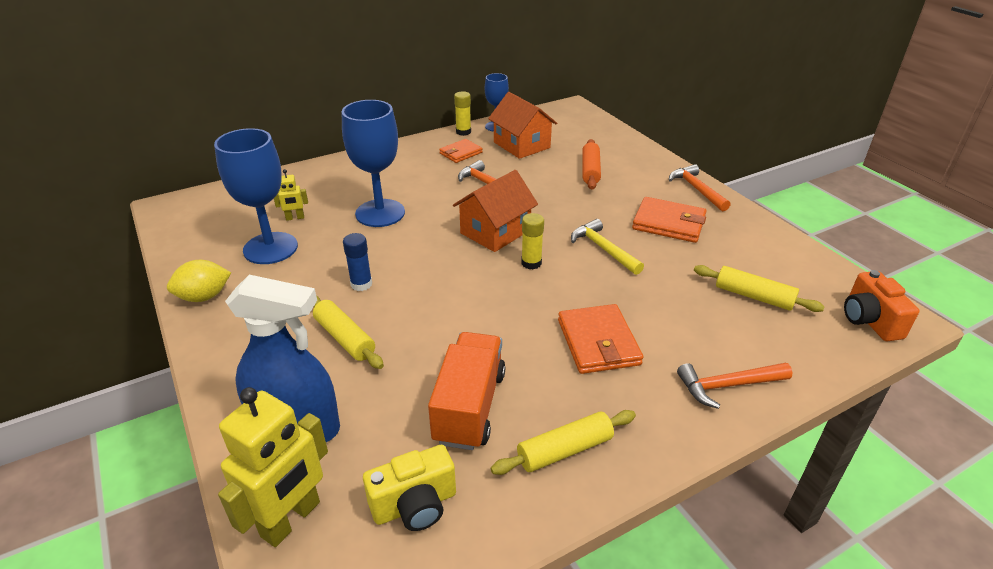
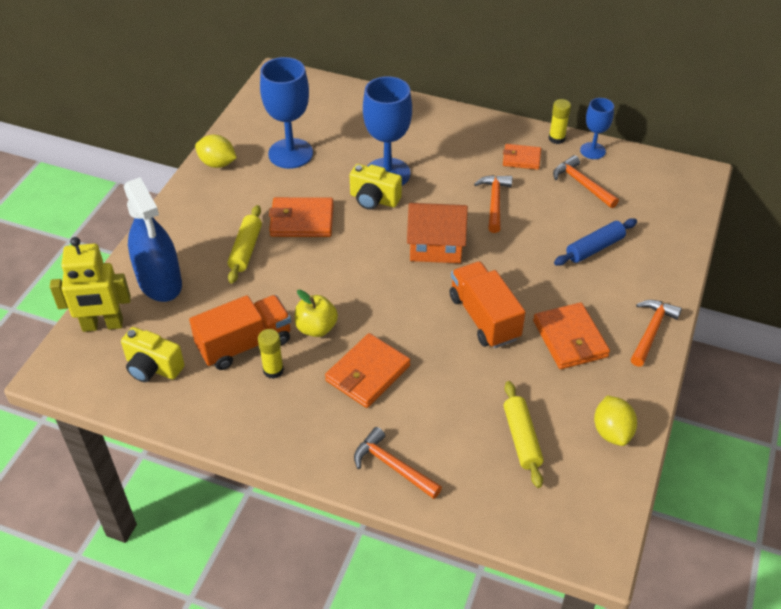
camera: 50 degrees right, 10 degrees up
(295, 218) = (333, 139): yellow robot -> none
(361, 284) = (302, 220): blue glue stick -> orange wallet
(398, 234) = (374, 199): none -> yellow camera
(506, 345) = (316, 328): none -> yellow apple
(521, 145) = (582, 184): orange house -> orange hammer
(531, 263) = (419, 288): yellow glue stick -> yellow glue stick (273, 370)
(564, 450) = (251, 409): yellow rolling pin -> none
(590, 170) = (594, 248): orange rolling pin -> blue rolling pin
(603, 249) = (484, 318): yellow hammer -> orange truck
(781, 252) = (612, 432): none -> yellow lemon
(869, 321) = (569, 528): orange camera -> none

